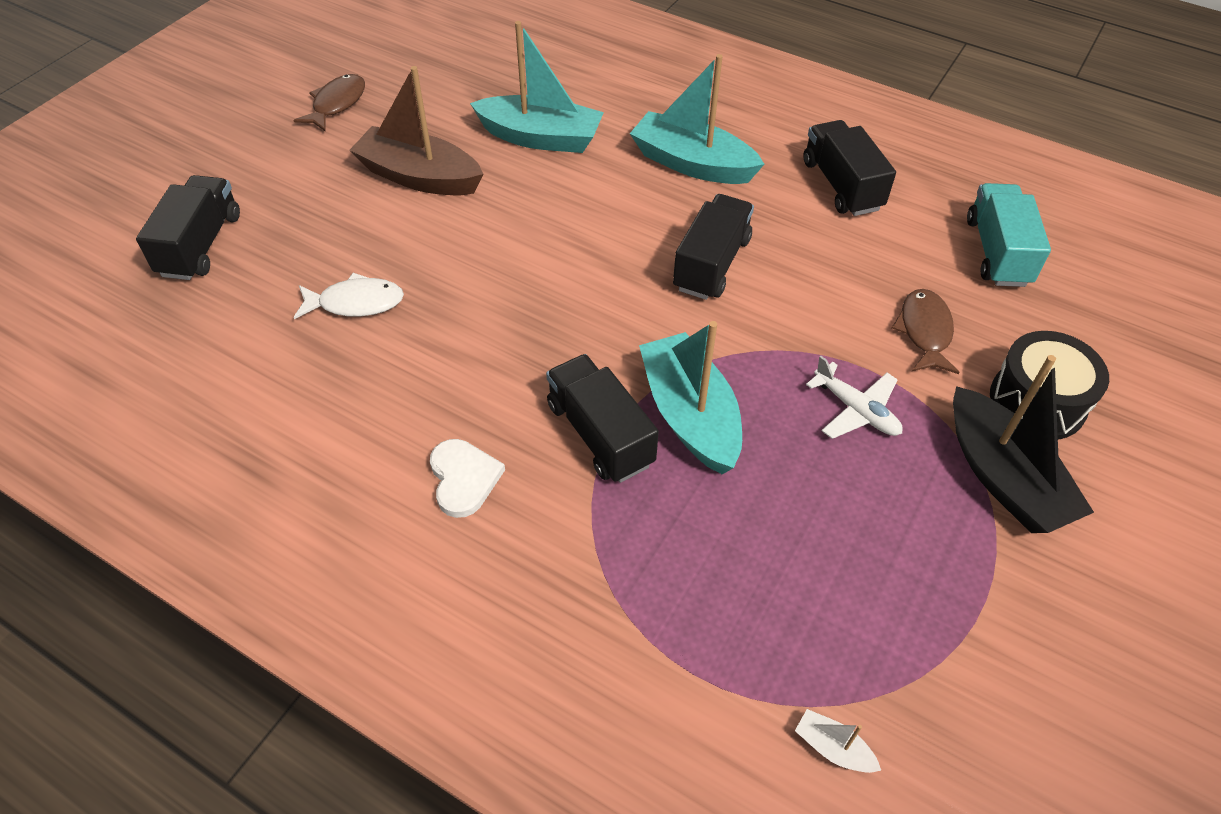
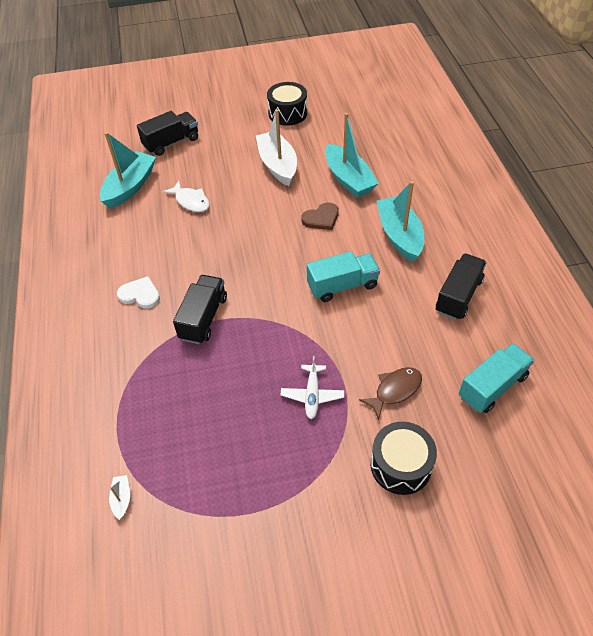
camera: 50 degrees right, 0 degrees up
(337, 104) = (287, 113): brown fish -> black drum
(419, 177) = (278, 165): brown boat -> white boat
(463, 478) = (140, 294): white heart -> white heart turned 105 degrees counterclockwise
(574, 204) = (321, 218): none -> brown heart
(690, 415) = (245, 339): turquoise boat -> turquoise boat (130, 187)
(711, 264) = (342, 286): black truck -> turquoise truck
(1003, 477) = (333, 478): black boat -> none

